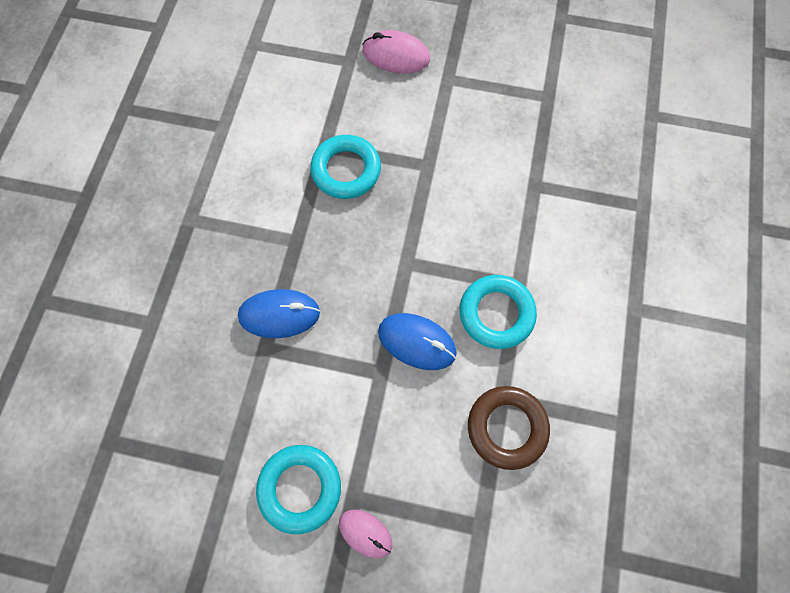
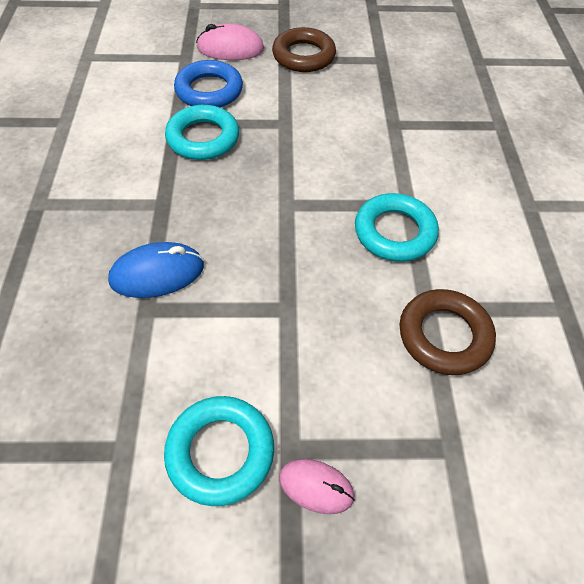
camera: 15 degrees left, 15 degrees down
(363, 110) = (209, 90): none -> blue ring
(417, 342) = (319, 272): blue mouse -> none
(468, 78) = (303, 56): none -> brown ring

